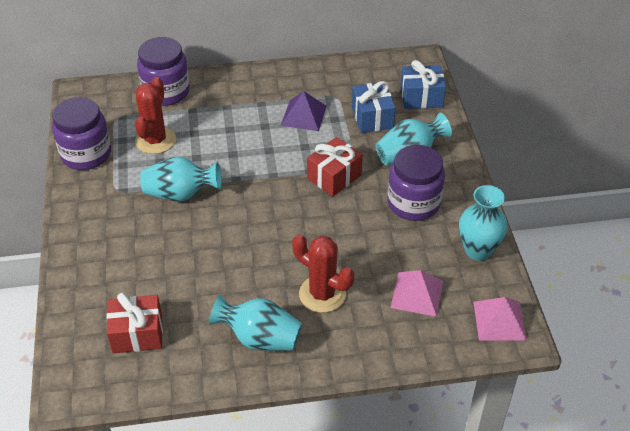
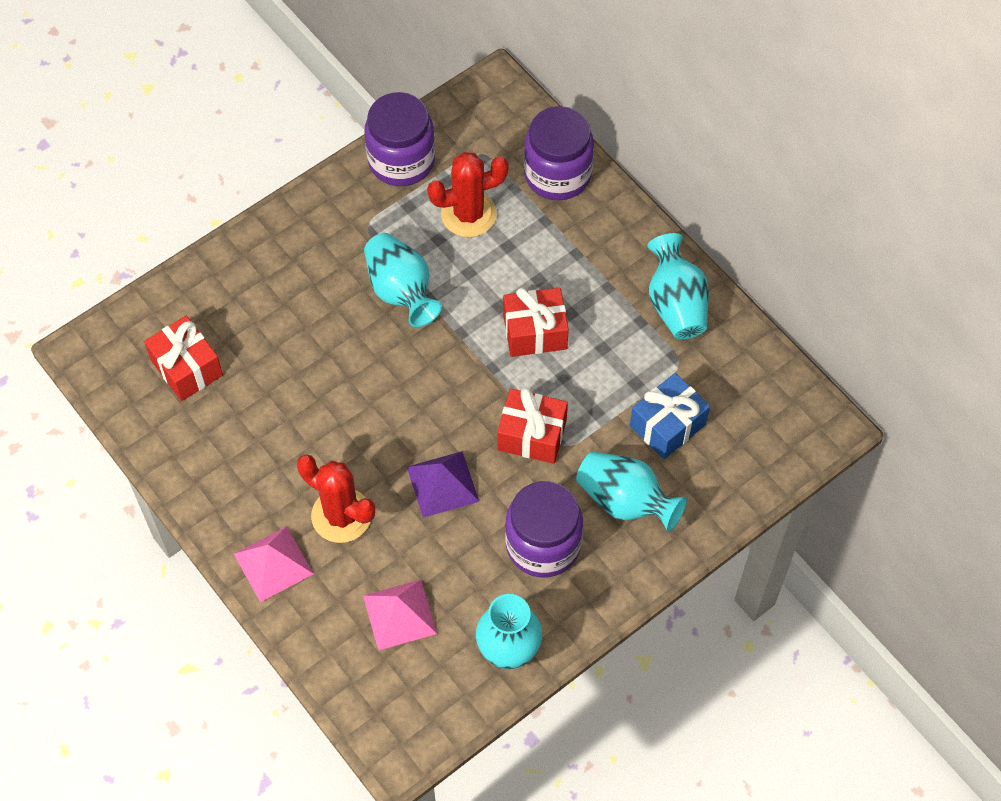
camera: 60 degrees right, 15 degrees up
(259, 338) = (246, 485): turquoise vase -> turquoise vase (676, 304)
(264, 146) = (535, 332): none -> red gift
(303, 115) = (618, 345): purple pyramid -> purple pyramid (442, 484)
(322, 294) = (341, 515): red cactus -> red cactus turned 60 degrees counterclockwise
(421, 97) = (748, 464): blue gift -> none
(499, 320) = (411, 721): pink pyramid -> pink pyramid (273, 563)

